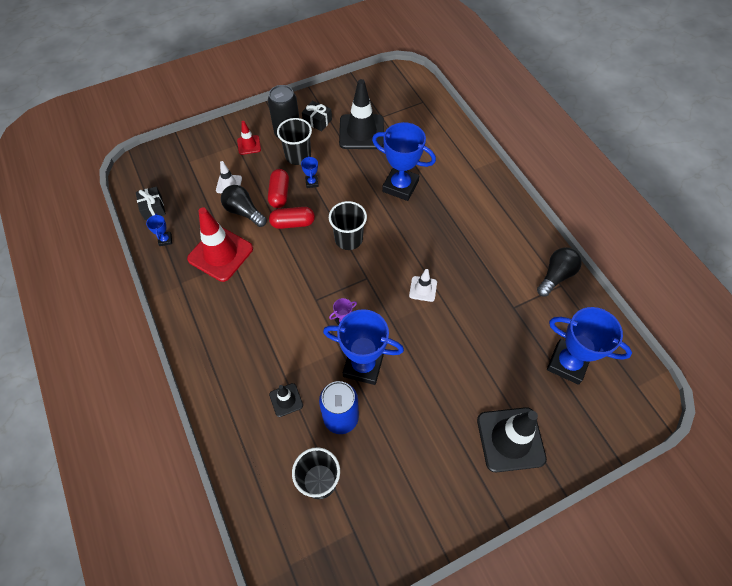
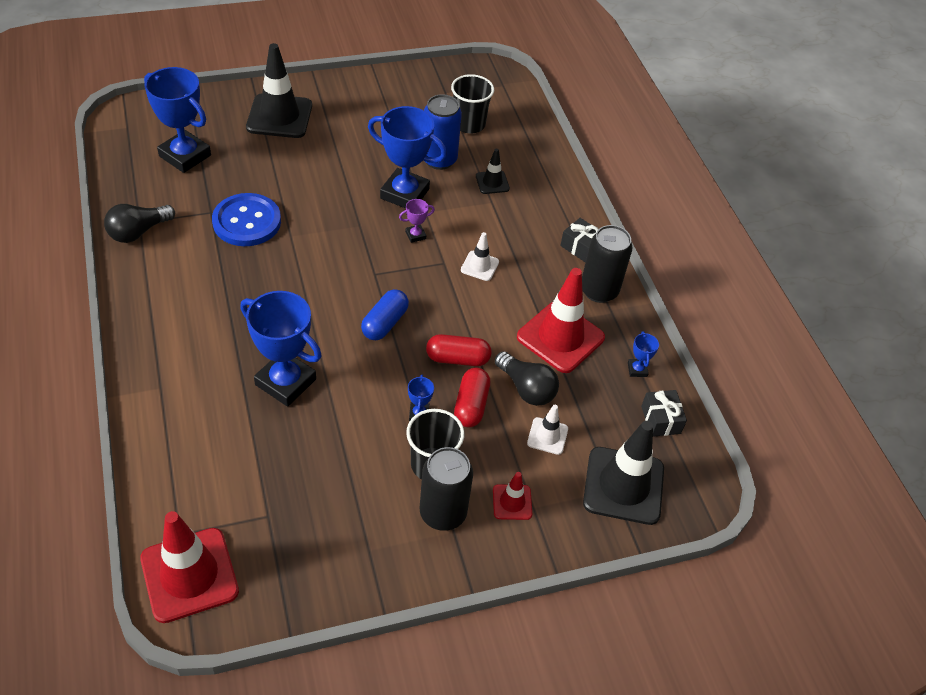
camera: 175 degrees left, 10 degrees down
(189, 300) = (599, 290): none -> black can
(317, 121) = (386, 529): black gift -> black gift (581, 247)
(348, 239) = (385, 323): black cup -> blue capsule
(361, 132) = (314, 490): black traffic cone -> black traffic cone (623, 486)
(409, 87) = (189, 575): none -> red traffic cone
(423, 289) = (309, 249): white traffic cone -> white traffic cone (479, 266)
(481, 304) = (247, 222): none -> blue button

